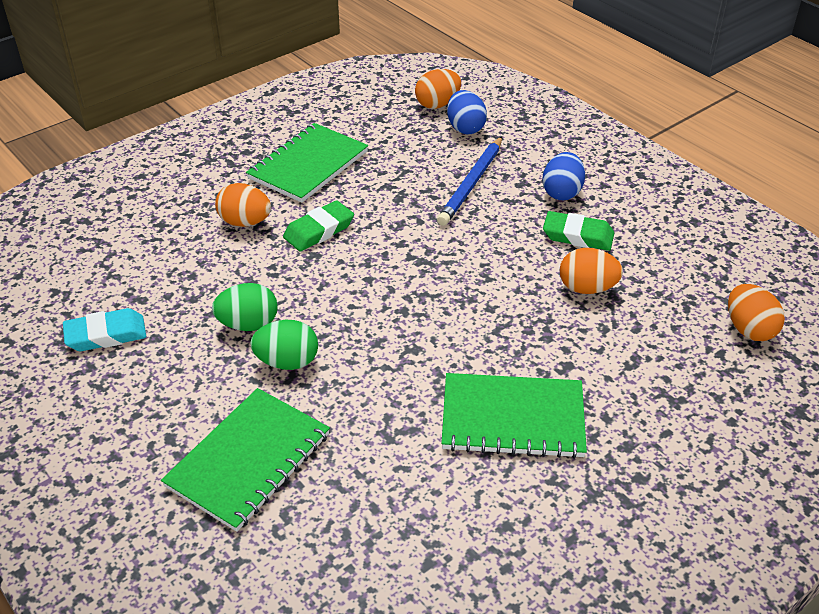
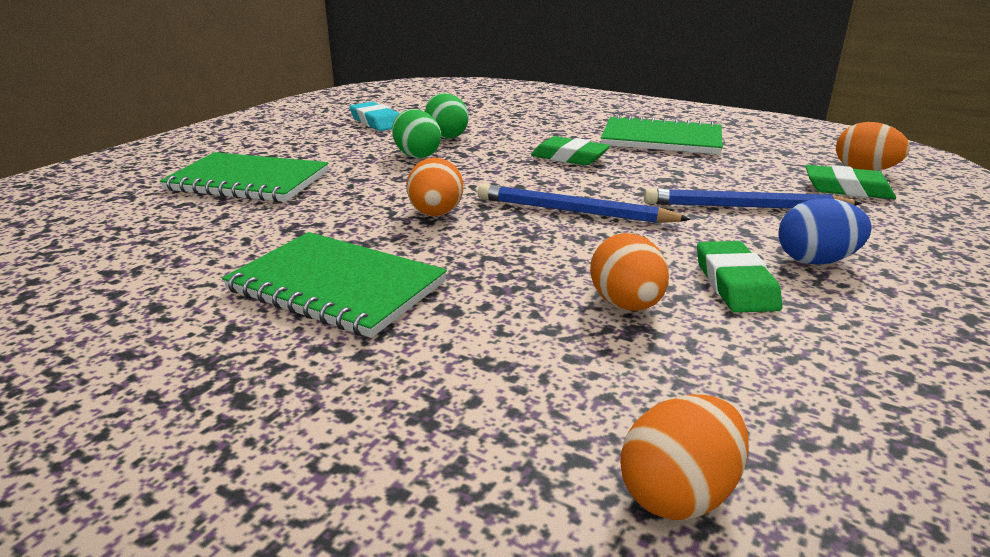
camera: 70 degrees right, 15 degrees down
(245, 222) = (550, 134): orange egg -> orange egg (436, 214)
(287, 362) = (376, 174): green egg -> green egg (446, 136)
(438, 265) = (574, 211): none -> blue pencil
(465, 128) = (847, 189): blue egg -> green eraser
(513, 418) = (337, 286): green notebook -> green notebook turned 45 degrees counterclockwise

